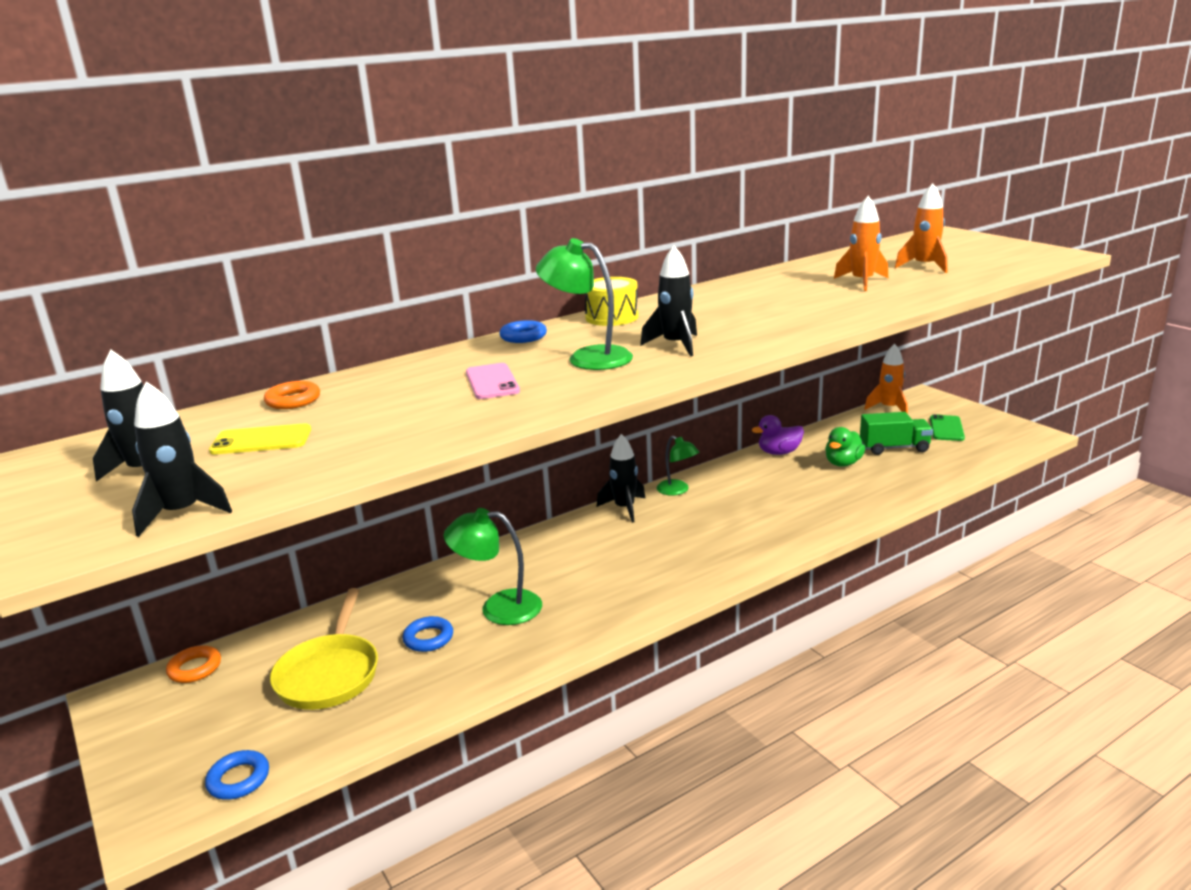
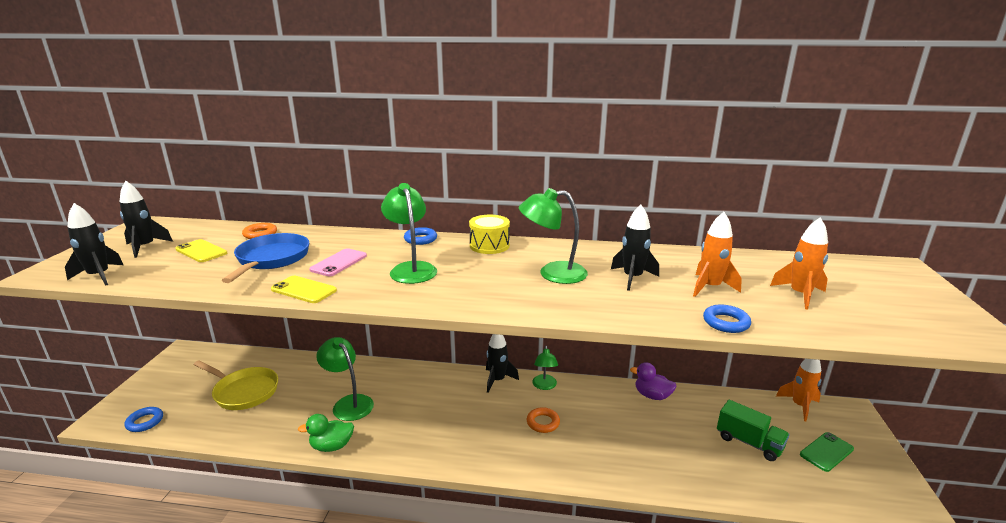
camera: 40 degrees right, 0 degrees up
(195, 668) = (218, 355): orange ring -> orange ring (543, 422)
(329, 674) = (243, 391): yellow pan -> yellow pan turned 105 degrees counterclockwise
(395, 409) = (271, 259): none -> blue pan
(428, 638) = (299, 400): blue ring -> blue ring (726, 322)
(525, 411) = (304, 290): none -> yellow phone
(675, 345) = (469, 283): black rocket -> black rocket (632, 278)
(727, 315) = (552, 273): none -> green lamp
(843, 463) = (686, 431): green duck -> green duck (332, 446)

